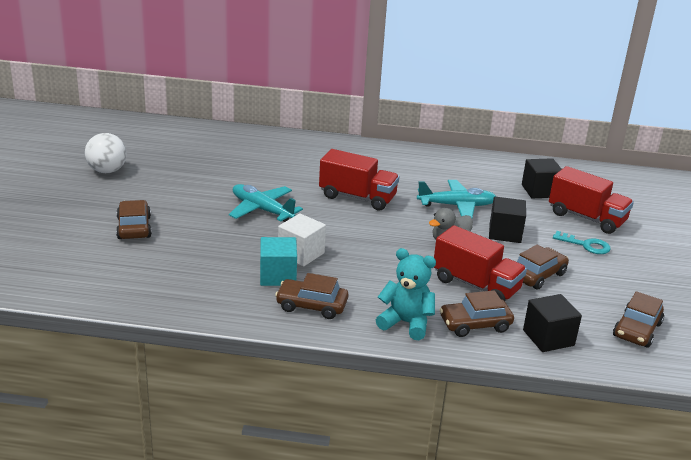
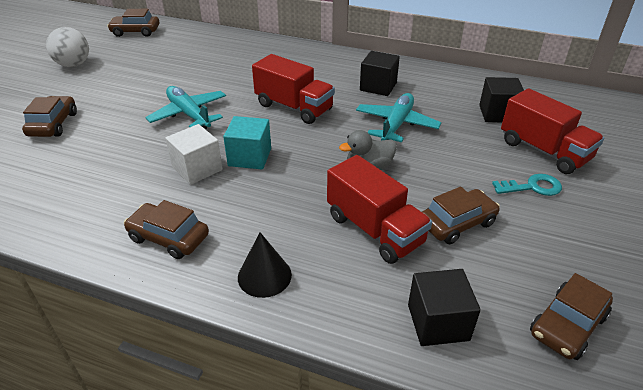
camera: 15 degrees right, 10 degrees up
(278, 276) = (156, 194): turquoise cube -> turquoise cube (250, 157)
(406, 323) = (264, 276): turquoise teddy bear -> black cone
(457, 206) = (396, 125): turquoise plane -> turquoise plane turned 75 degrees counterclockwise
(475, 324) = (349, 288): brown car -> brown car (135, 31)
(505, 233) = (438, 162): black cube -> black cube (378, 86)
(586, 245) = (532, 187): turquoise key -> turquoise key turned 45 degrees counterclockwise

